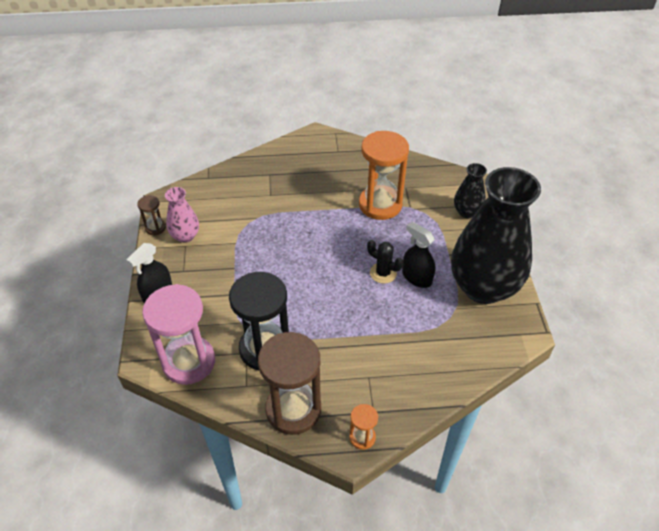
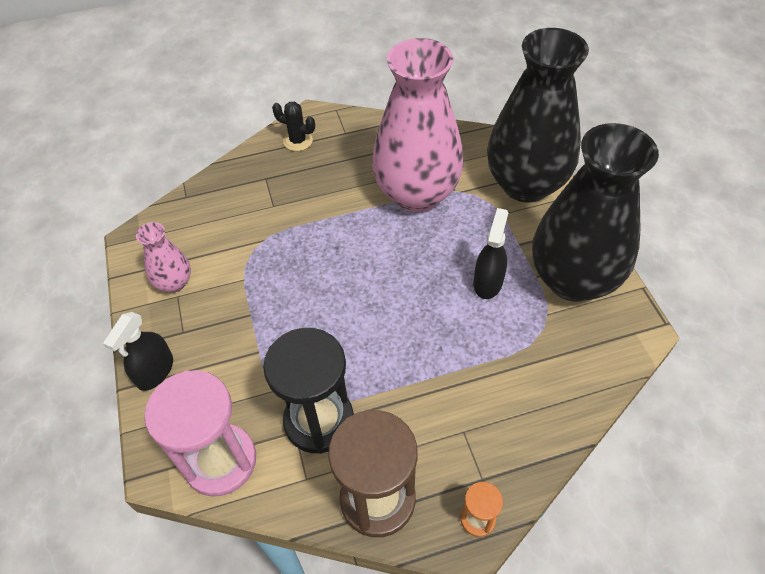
camera: 10 degrees left, 5 degrees up
(155, 228) = (131, 279): brown hourglass -> none
(380, 204) = (416, 194): orange hourglass -> pink vase
(383, 273) = (444, 285): black cactus -> black cactus (298, 141)
(416, 277) = (488, 282): black spray bottle -> black spray bottle turned 75 degrees clockwise
(467, 212) = (525, 184): black vase -> black vase, size x2.23

